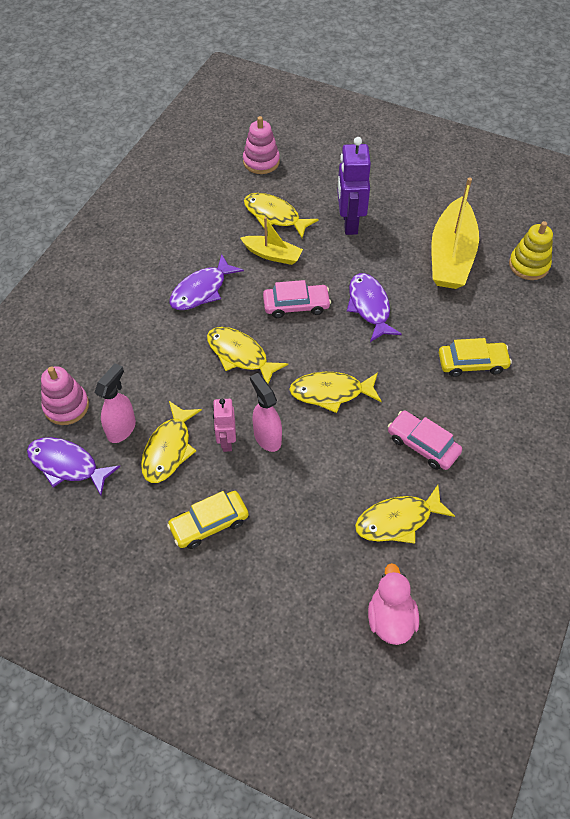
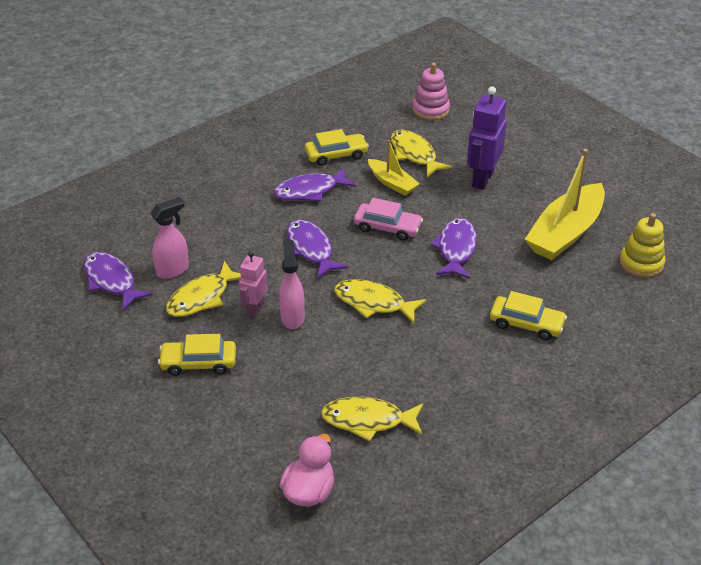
camera: 25 degrees right, 15 degrees down
(66, 406) = (139, 239): pink stacking toy -> none
(203, 241) = (336, 155): none -> yellow car
(240, 355) = (311, 249): yellow fish -> purple fish
(423, 445) = (432, 371): pink car -> none

